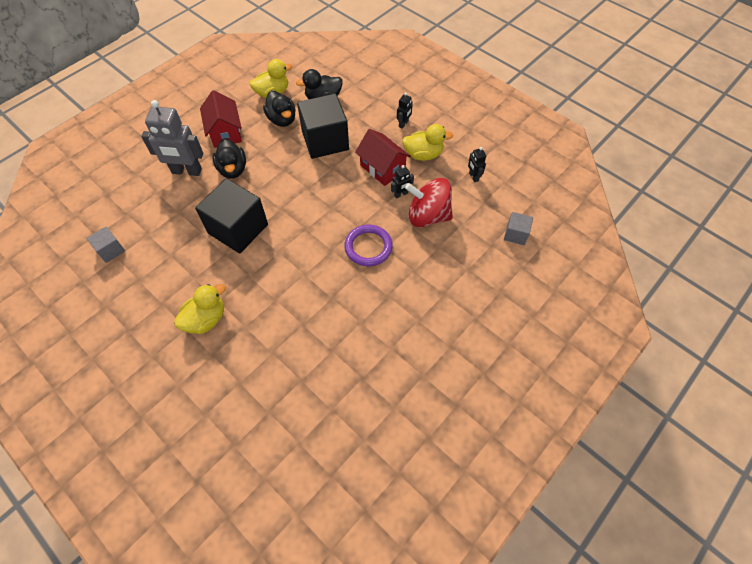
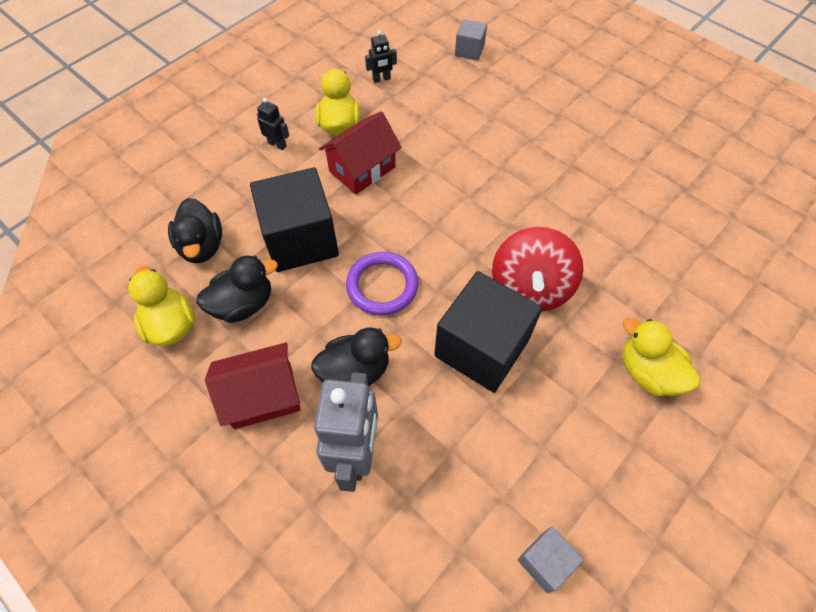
camera: 90 degrees left, 0 degrees up
(368, 247) = (500, 184): purple ring -> purple ring (382, 285)
(401, 194) = (410, 150): black robot -> none
(428, 216) = (446, 124): red spinning top -> red spinning top (530, 288)

